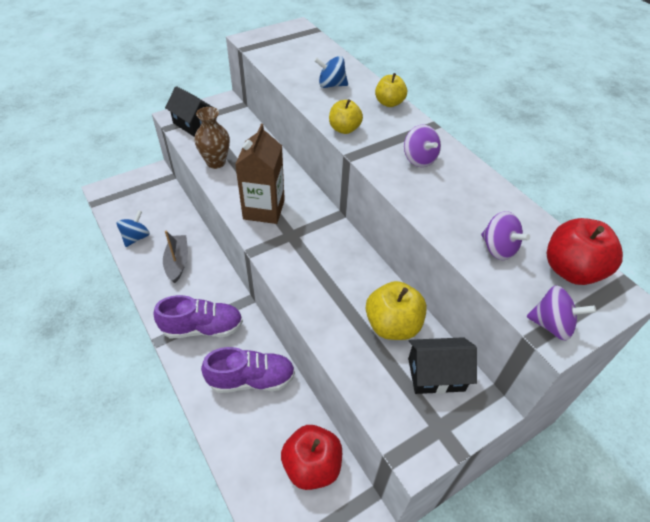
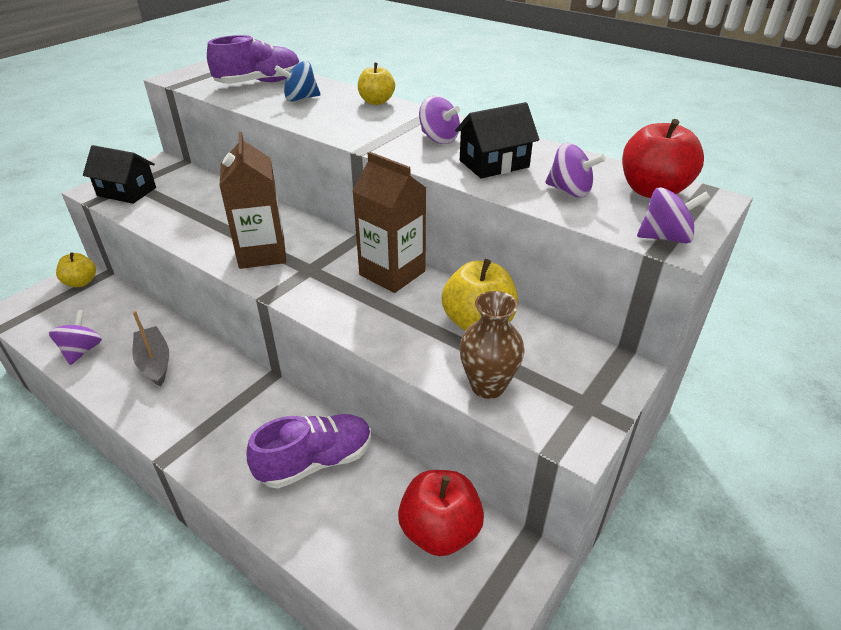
camera: 20 degrees left, 10 degrees down
(136, 237) = (82, 351): blue spinning top -> purple spinning top
(203, 328) = (223, 425): purple shoe -> purple shoe (259, 83)
(216, 162) = (175, 222): brown vase -> brown vase (487, 386)
(344, 129) = (338, 130): yellow apple -> yellow apple (81, 282)
(349, 257) = (392, 273): none -> brown carton
(436, 374) = (553, 354): black house -> black house (494, 164)

